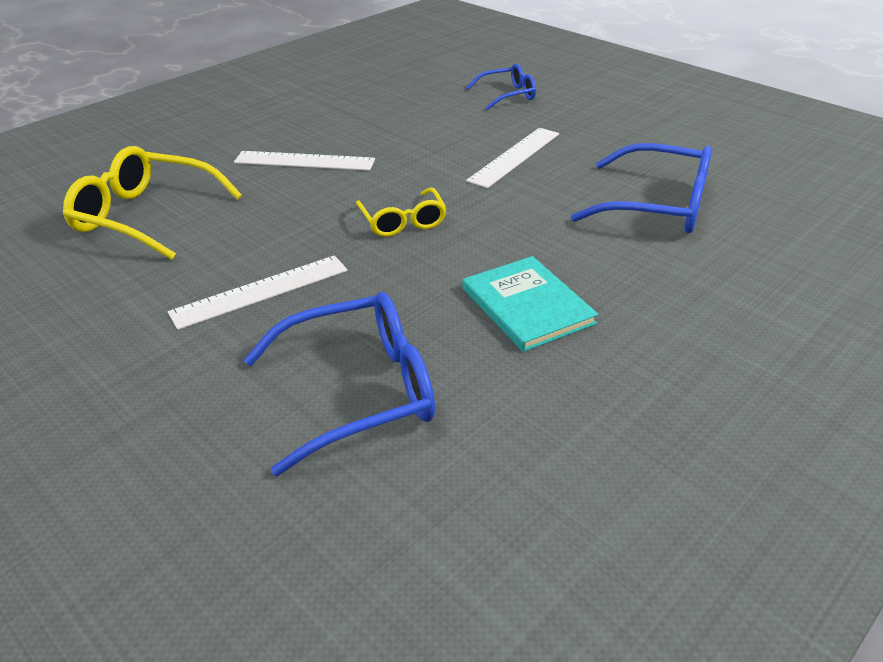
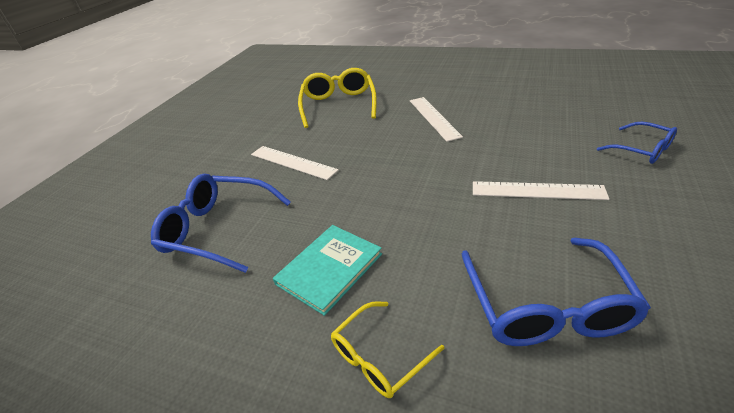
camera: 70 degrees right, 0 degrees up
(359, 391) = (218, 229): blue glasses -> blue glasses turned 150 degrees clockwise
(403, 221) = (395, 177): yellow glasses -> yellow glasses (379, 357)

